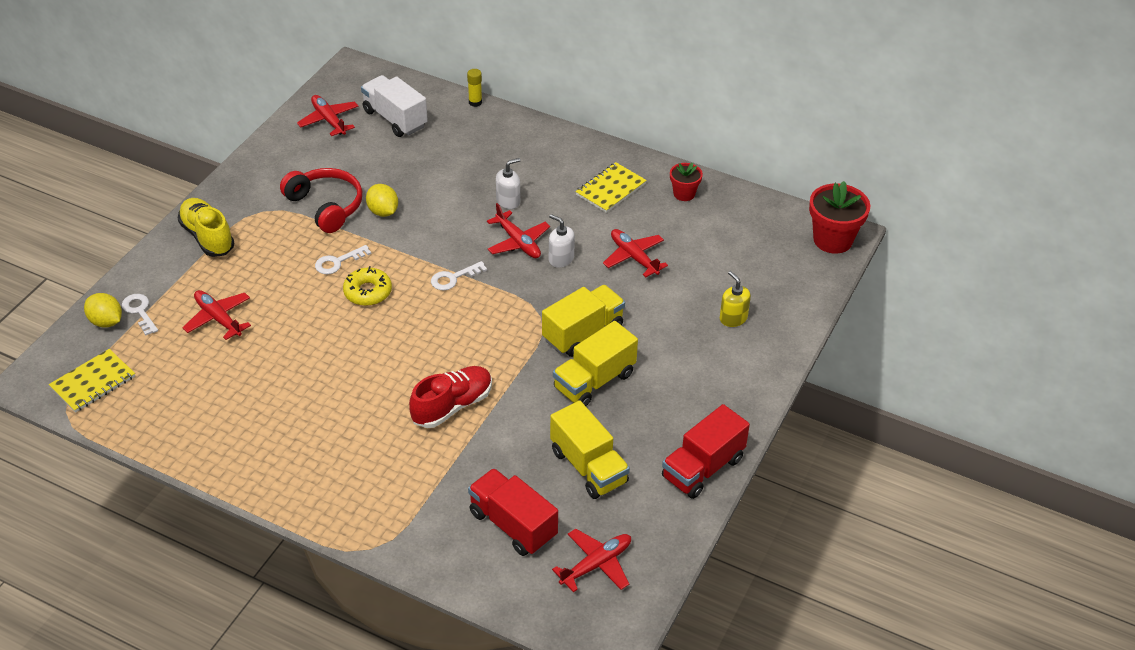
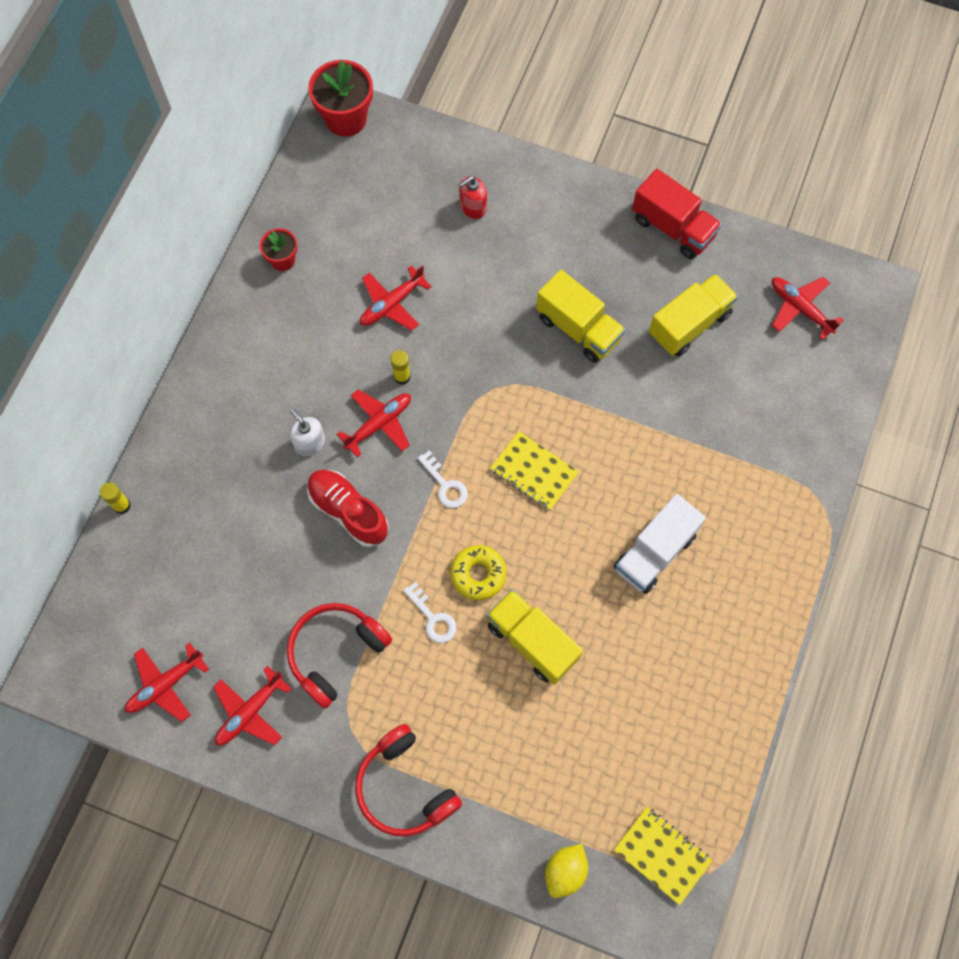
camera: 95 degrees left, 25 degrees up
(139, 311) = (543, 835): white key -> none
(207, 237) = (405, 787): yellow shoe -> red headphones
(218, 318) = (542, 736): red plane -> red plane (250, 712)
(383, 211) = (340, 582): yellow lemon -> none
(395, 119) = (159, 600): white truck -> white truck (654, 552)
(452, 406) = (633, 458): red shoe -> red shoe (348, 511)
(513, 525) = (770, 383): red truck -> none
(561, 259) = (402, 377): white soap dispenser -> yellow glue stick
(583, 333) = (512, 344): yellow truck -> yellow truck (532, 641)
(610, 189) = (280, 335): yellow notebook -> yellow notebook (534, 472)
(733, 318) = (473, 207): yellow soap dispenser -> red soap dispenser

